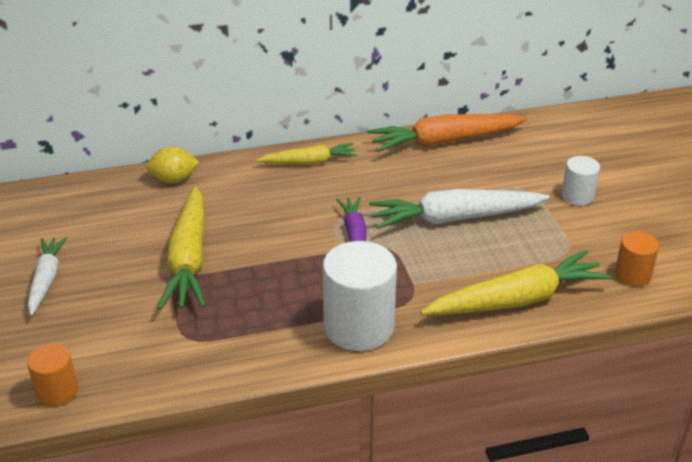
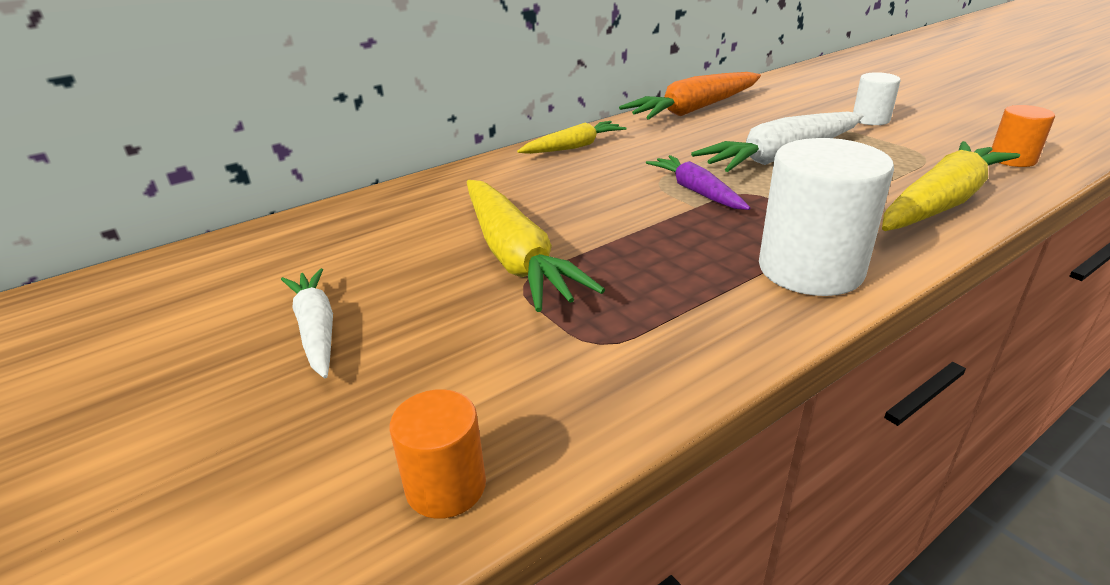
camera: 20 degrees left, 5 degrees down
(174, 179) = (425, 190): yellow lemon -> none

